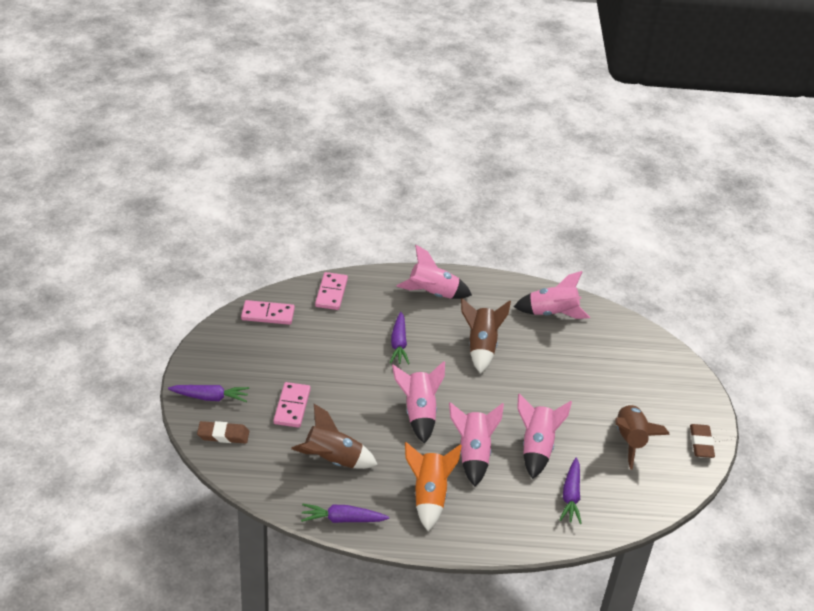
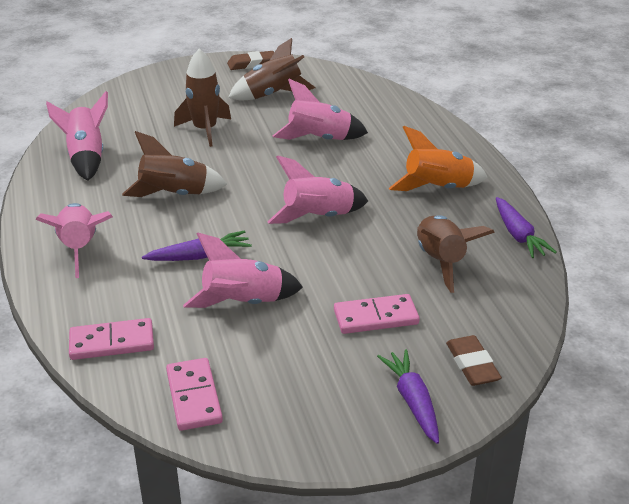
camera: 105 degrees left, 5 degrees down
(473, 454) = (356, 173): pink rocket -> pink rocket (243, 303)
(571, 496) = (370, 115): purple carrot -> none
(576, 383) = (205, 130): none -> brown rocket

